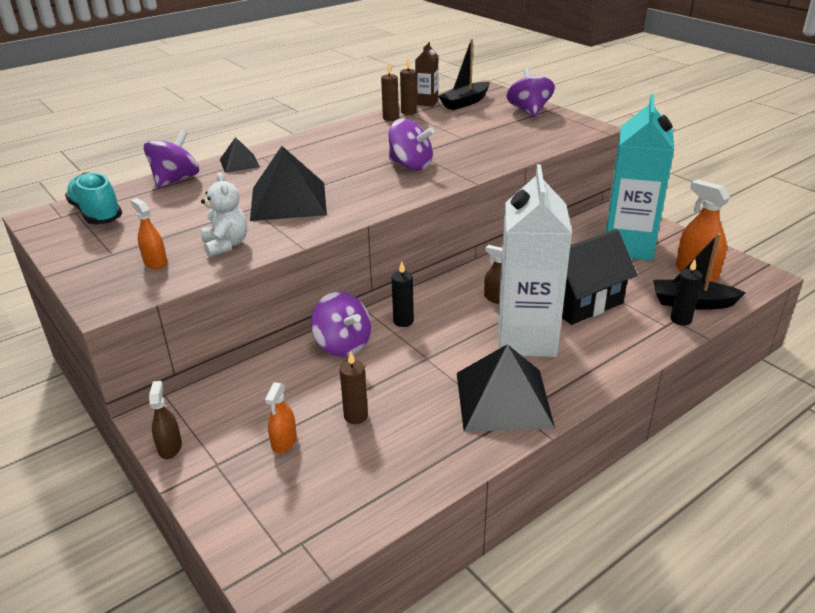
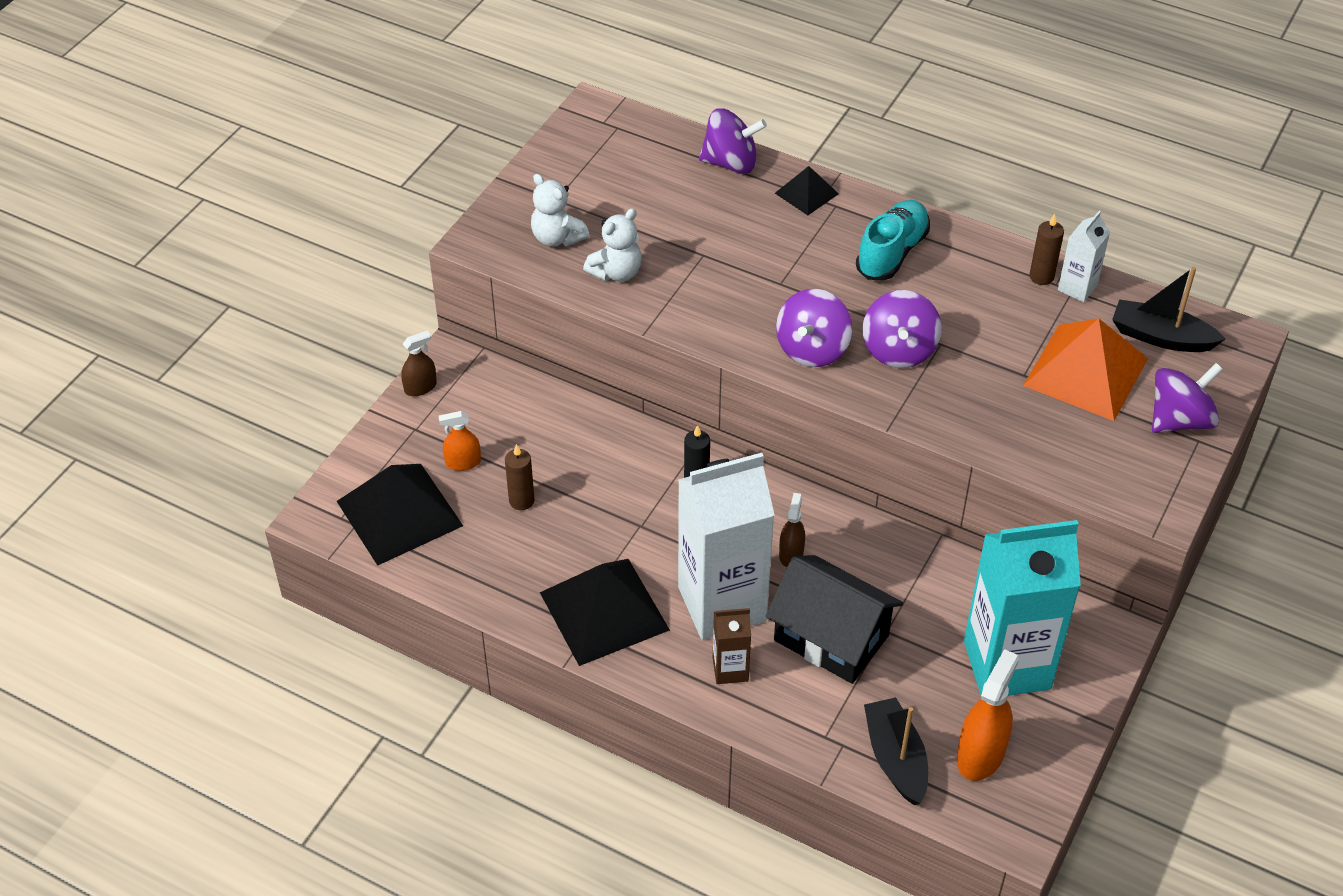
camera: 65 degrees right, 15 degrees up
(96, 213) = (624, 144): turquoise shoe -> turquoise shoe (892, 252)
(155, 262) = (557, 238): orange spray bottle -> white teddy bear
(288, 201) = (738, 278): black pyramid -> black pyramid (399, 513)
(343, 345) = (626, 446): purple spinning top -> purple spinning top (812, 349)
(409, 112) = (1077, 288): brown candle -> white carton
(427, 102) = (1129, 295): brown carton -> brown carton (730, 669)
(475, 123) = (1086, 372): none -> orange pyramid
(681, 319) = (847, 751): black candle -> none

